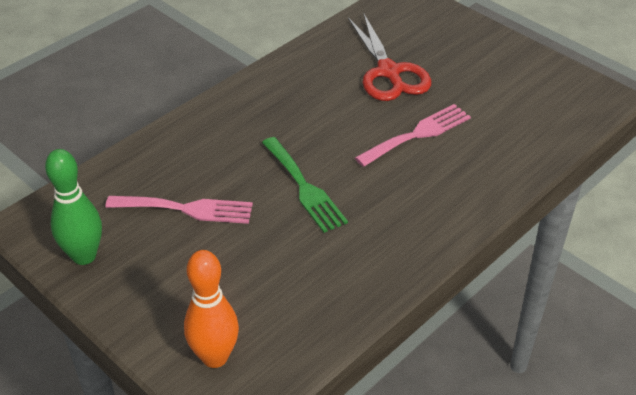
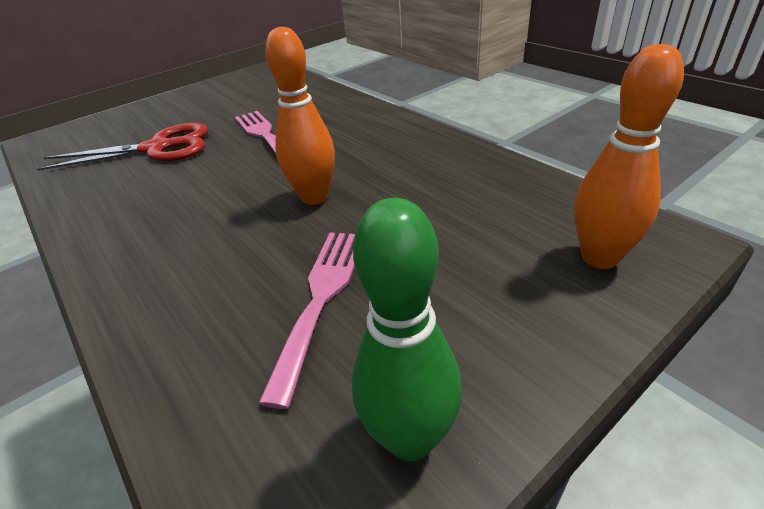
camera: 80 degrees left, 5 degrees down
(304, 187) = (314, 197): green fork -> orange bowling pin

